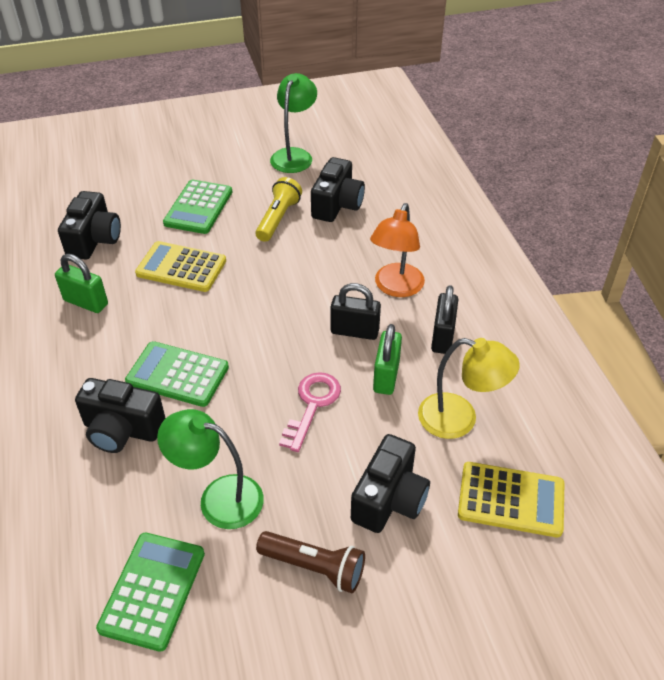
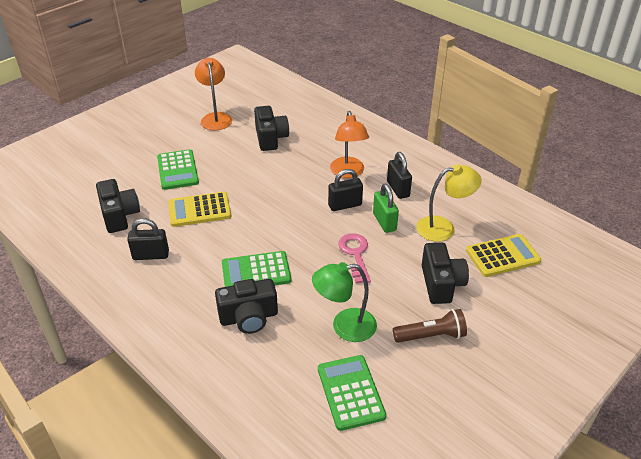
camera: 30 degrees left, 5 degrees down
(86, 302) = (151, 255): green padlock -> black padlock
(278, 219) = (239, 159): yellow flashlight -> none
(294, 155) = (215, 118): green lamp -> orange lamp

